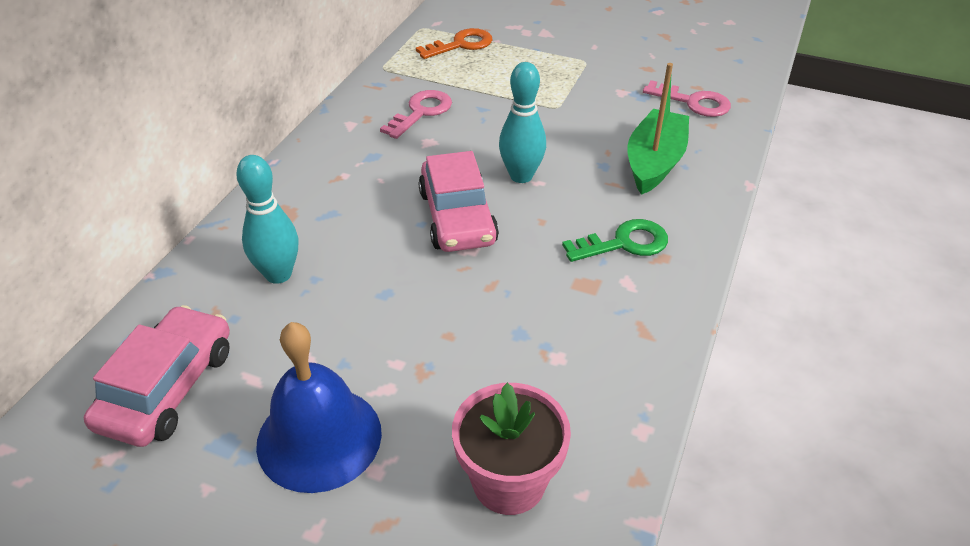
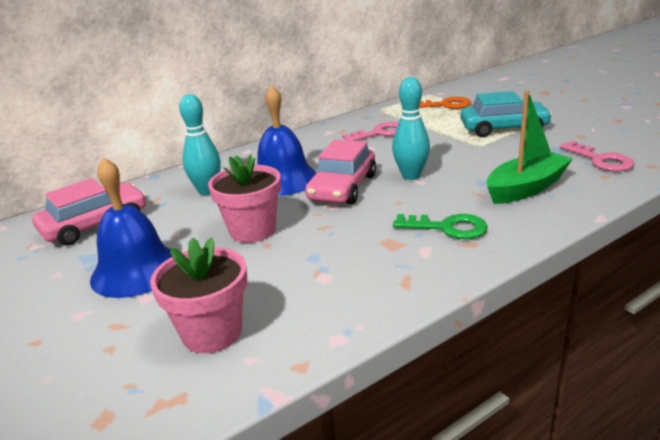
camera: 35 degrees right, 15 degrees down
(368, 225) = (283, 180): none -> blue bell
(410, 320) = (252, 230): none -> pink flower pot
(561, 73) = (503, 128): none -> turquoise car

